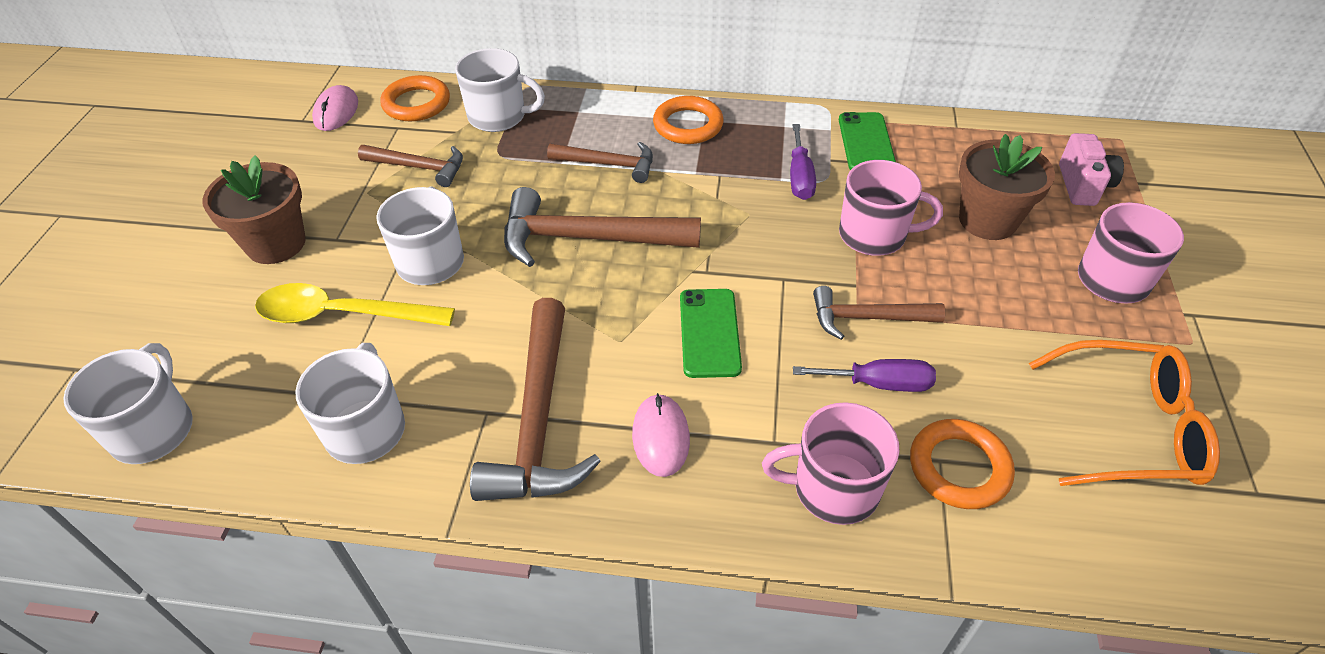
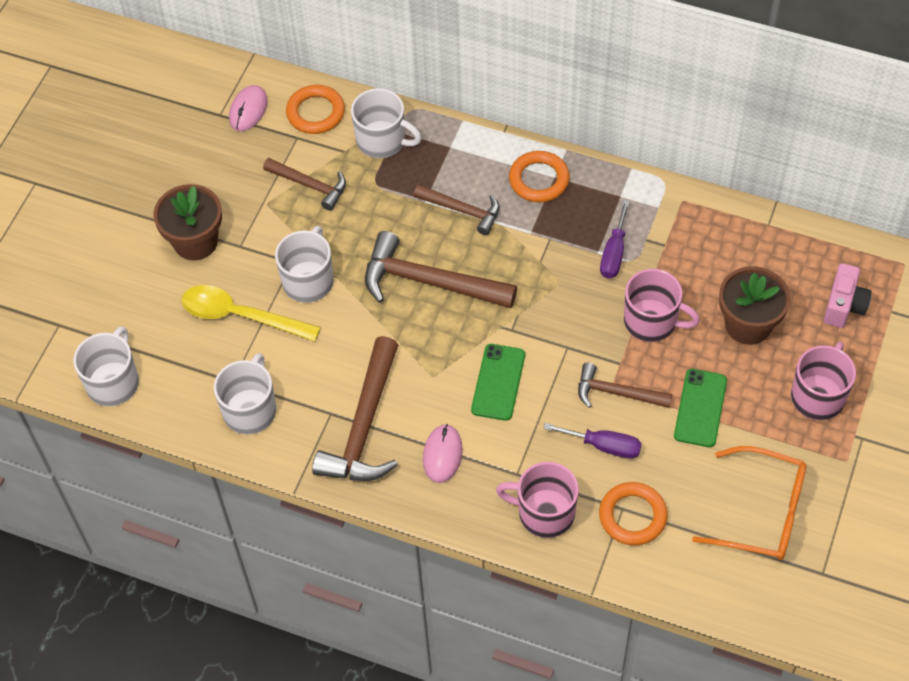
camera: 15 degrees right, 10 degrees up
(866, 142) = (683, 227): green phone -> green phone (700, 408)

